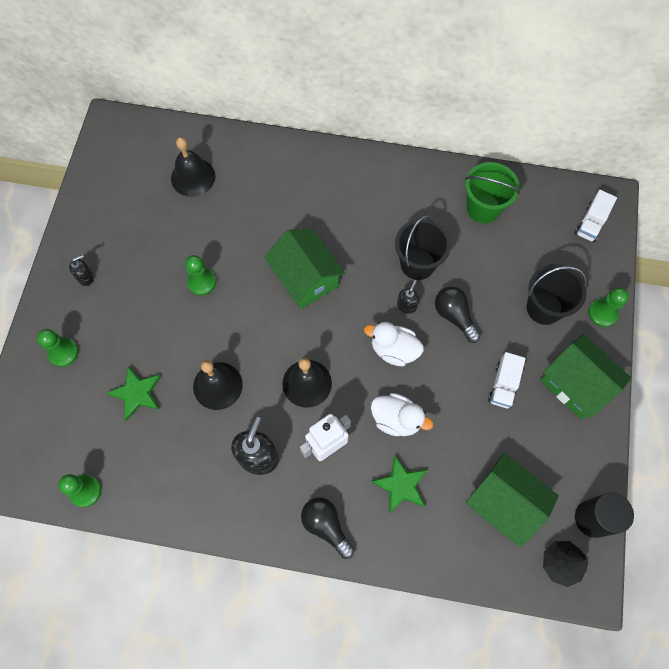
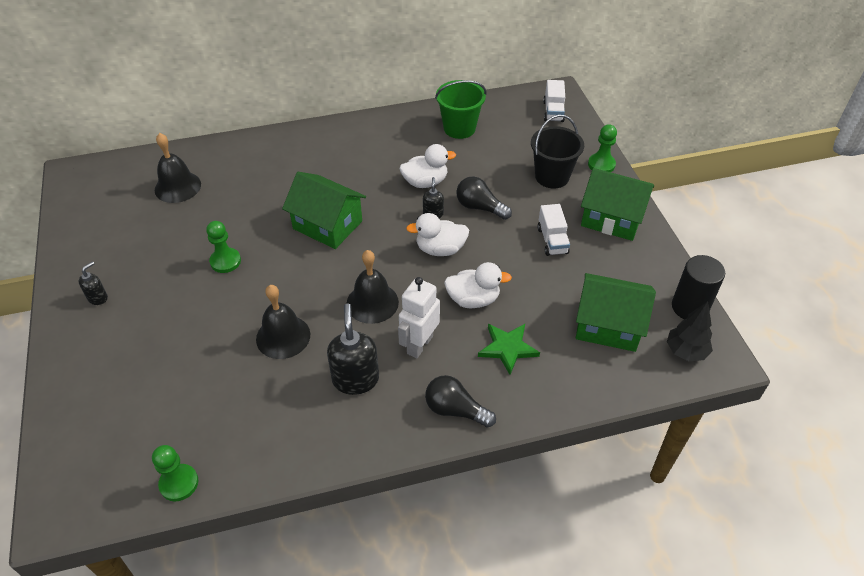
camera: 25 degrees left, 20 degrees down
(63, 352) = (99, 369): green pawn -> none
(137, 393) = (199, 374): green star -> none
(417, 264) = (425, 182): black bucket -> white duck

